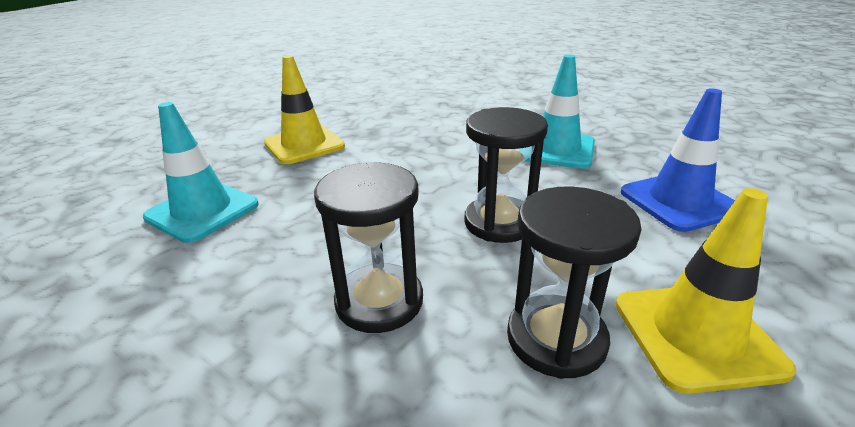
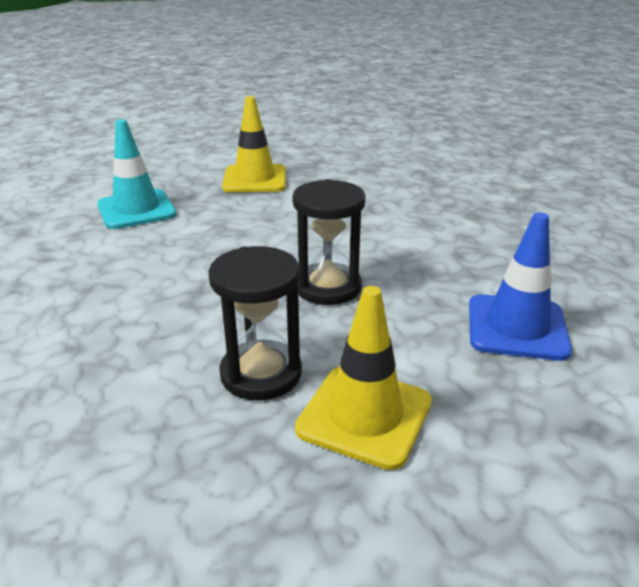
camera: 30 degrees right, 0 degrees up
(379, 301) = (179, 306): black hourglass -> none
(556, 149) = (467, 246): turquoise traffic cone -> none

